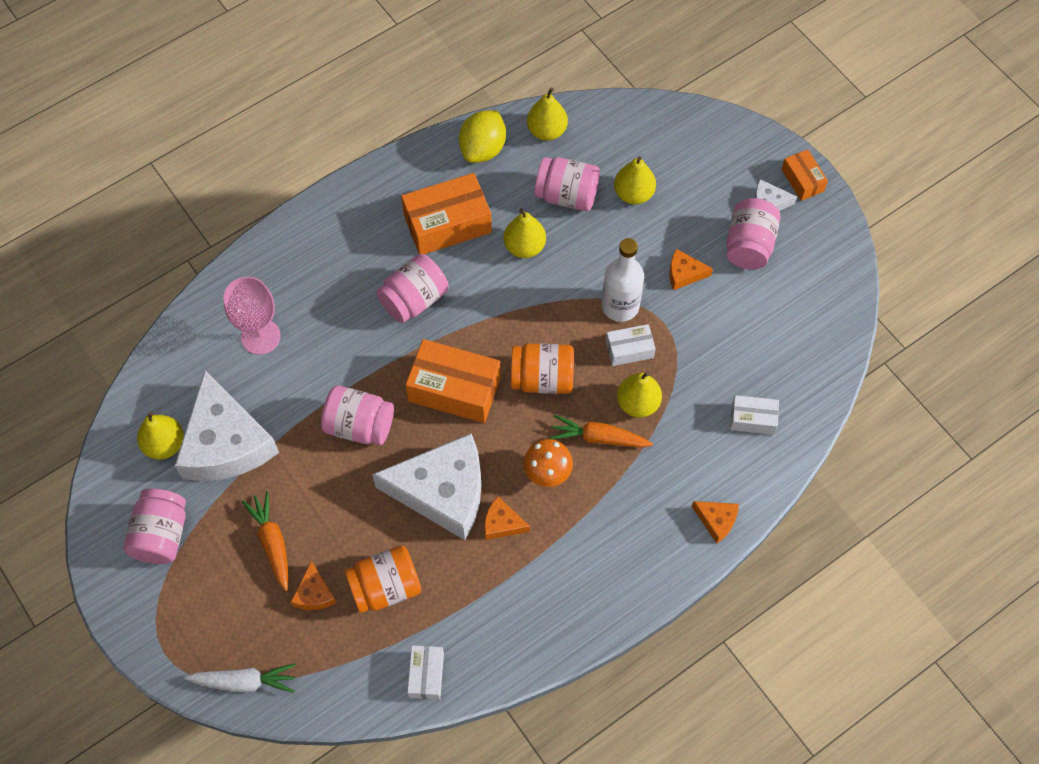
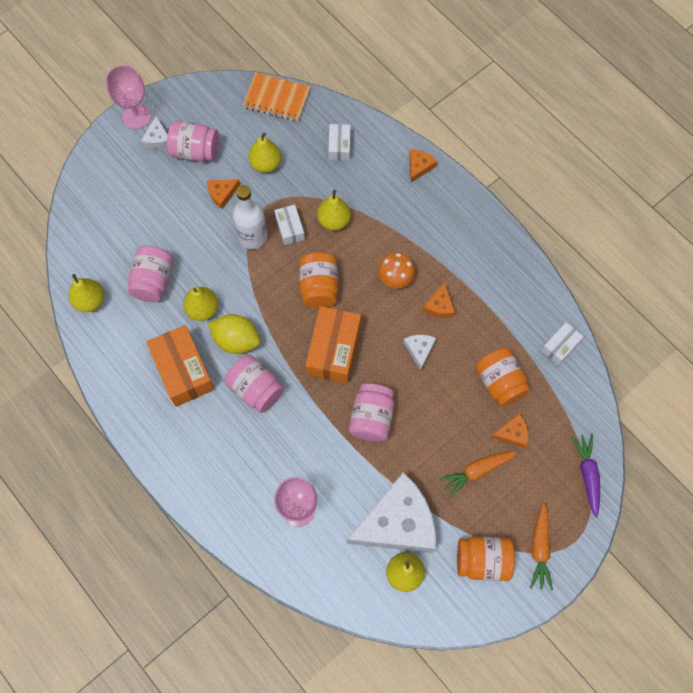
camera: 95 degrees left, 5 degrees up
(161, 535) = (482, 561): pink jar -> orange jar
(244, 682) = (587, 474): white carrot -> purple carrot
(426, 675) = (560, 346): white box -> white box turned 45 degrees counterclockwise
(442, 491) = (419, 350): white cheese -> white cheese, size x0.42
(483, 149) = (108, 350): yellow lemon -> yellow lemon (236, 340)
(598, 437) = (364, 245): orange carrot -> orange carrot (539, 549)
(633, 194) = (151, 232): yellow pear -> yellow pear (266, 164)
(684, 273) = (222, 194): orange cheese -> orange cheese turned 60 degrees clockwise
(802, 180) = (136, 116): orange box -> pink goblet
(831, 345) = (277, 98): none -> orange notebook

